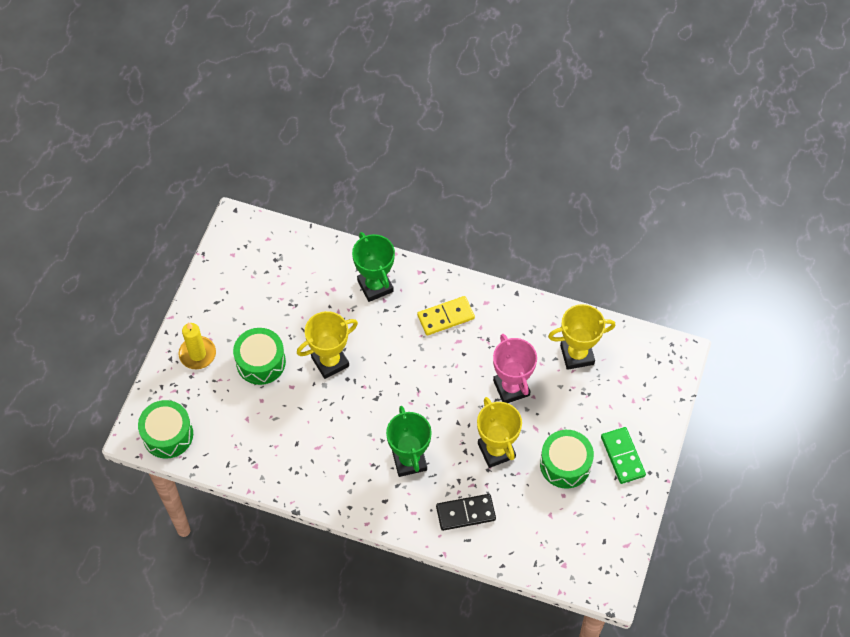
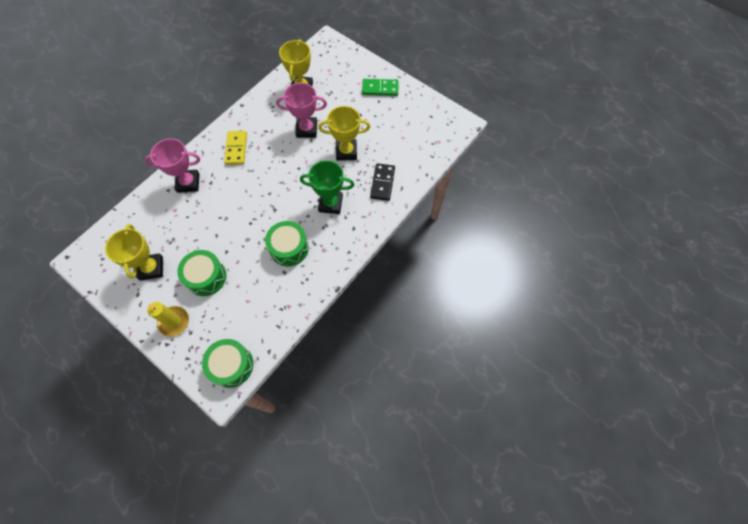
camera: 70 degrees left, 5 degrees up
(330, 361) = (231, 230): yellow trophy -> yellow trophy (151, 268)
(375, 286) = (188, 183): green trophy -> pink trophy
(565, 464) = (372, 119): green drum -> green drum (289, 248)

